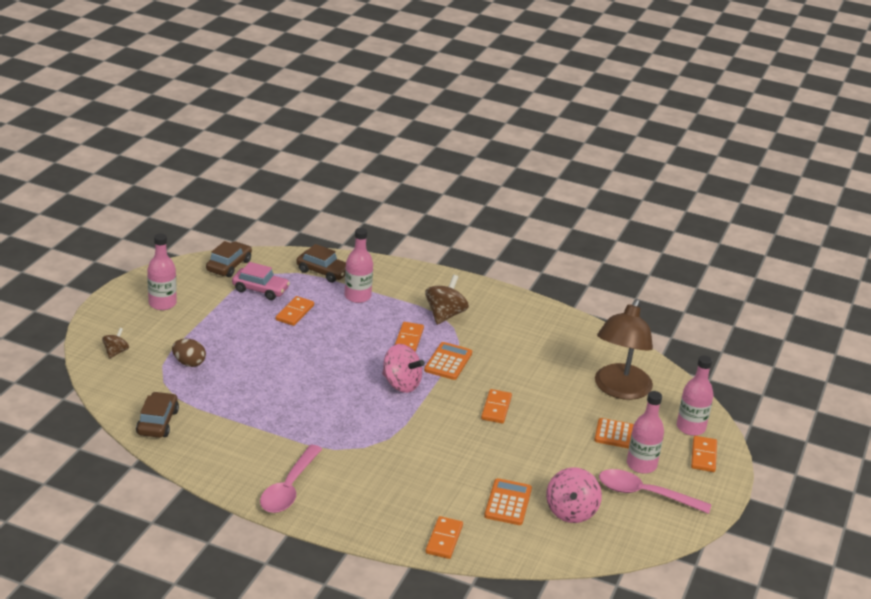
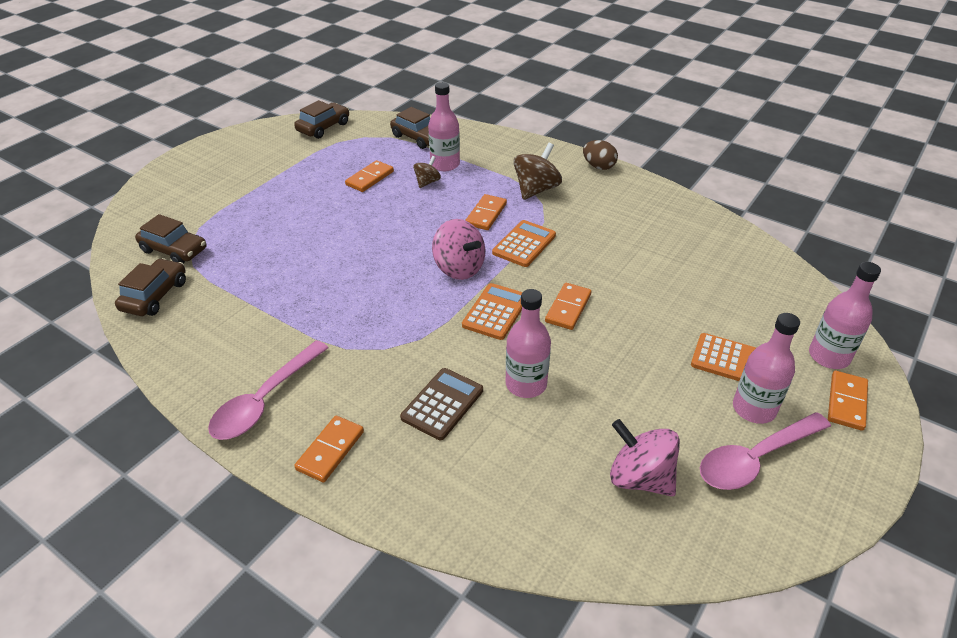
camera: 15 degrees right, 10 degrees up
(116, 352) = (158, 210): brown spinning top -> brown spinning top (427, 182)
(152, 385) = (174, 250): none -> brown car
(162, 303) = (236, 161): pink bottle -> pink bottle (526, 384)
(189, 363) = (229, 227): brown egg -> brown egg (598, 166)
(260, 290) = (344, 152): pink car -> none
(422, 480) = (442, 404): none -> brown calculator
(444, 539) = (442, 507): orange domino -> orange domino (330, 450)
(508, 502) = (550, 452): orange calculator -> orange calculator (495, 312)
(571, 511) = (640, 478): pink spinning top -> pink spinning top turned 105 degrees clockwise
(619, 390) = (734, 295): brown lamp -> none
(645, 494) = (755, 458): pink spoon -> pink spoon turned 60 degrees counterclockwise

